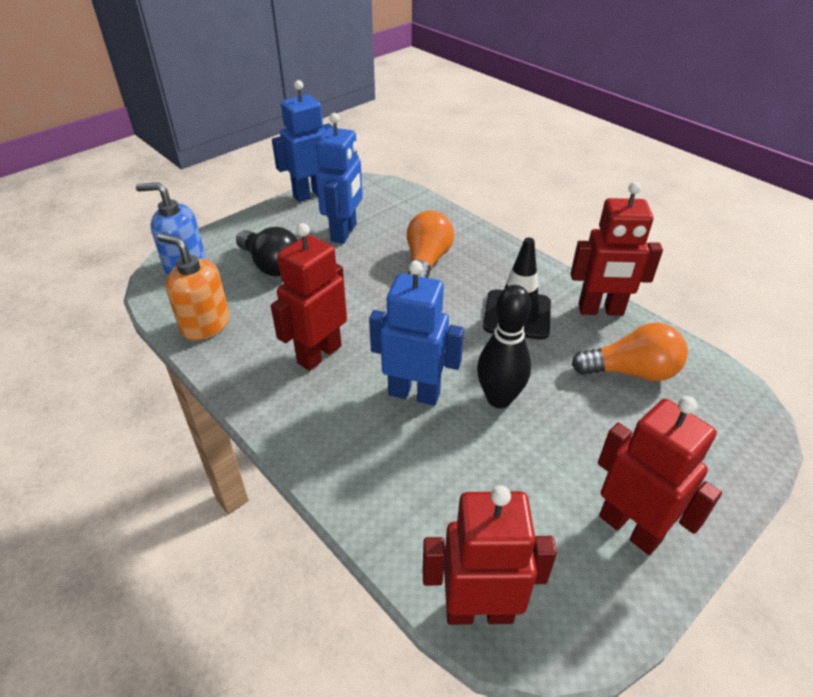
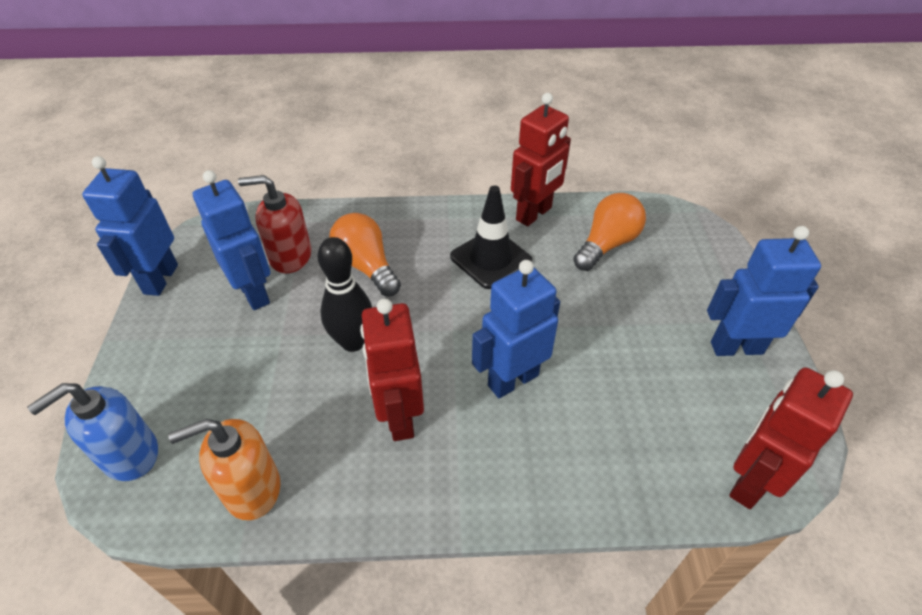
camera: 50 degrees left, 5 degrees up
(271, 265) = (229, 377): black light bulb -> none
(391, 226) = (290, 256): none -> red soap dispenser
(499, 399) = (567, 332): black bowling pin -> black bowling pin (353, 342)
(630, 528) = (736, 347): red robot -> blue robot

